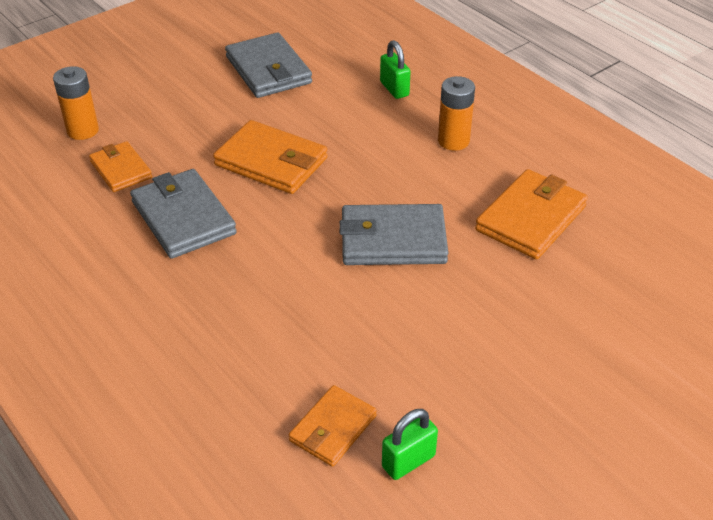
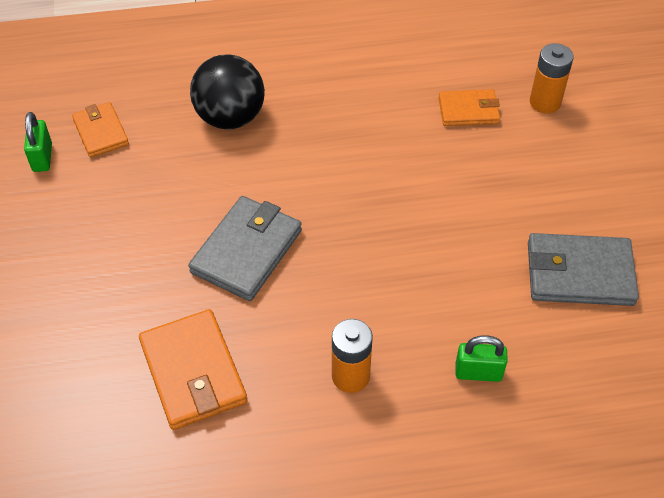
camera: 120 degrees right, 10 degrees up
(183, 218) = (375, 129): grey wallet -> none
(235, 327) = (230, 117): none -> black ball
(271, 162) = (413, 213): orange wallet -> none

